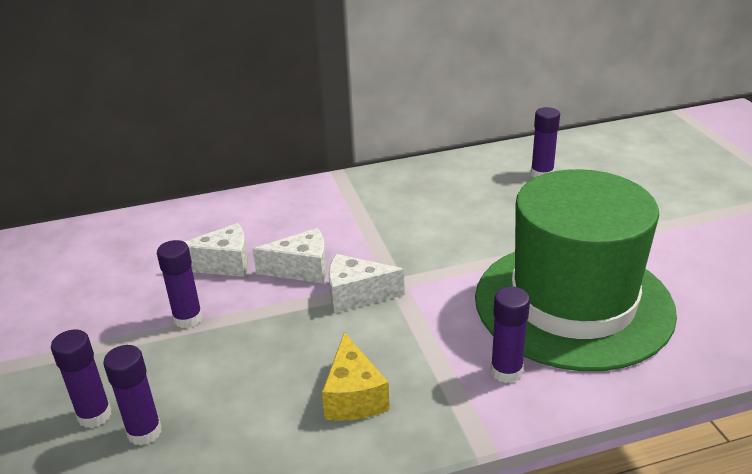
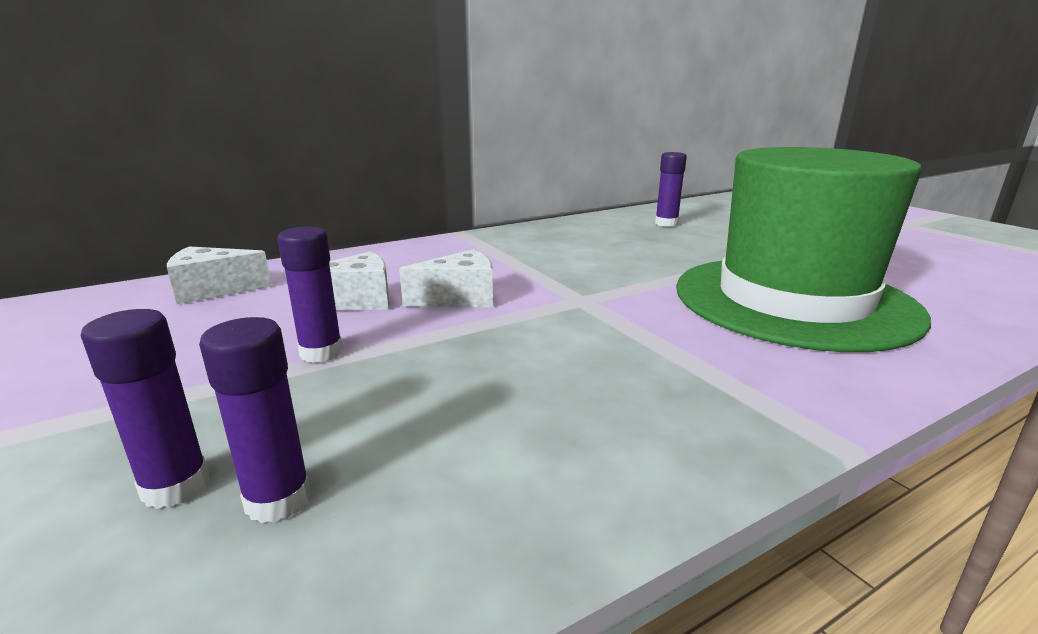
camera: 15 degrees left, 10 degrees down
(353, 396) = (608, 409): yellow cheese -> none
(356, 295) = (541, 313): white cheese -> white cheese (213, 290)
(506, 371) = (783, 362): purple glue stick -> none

